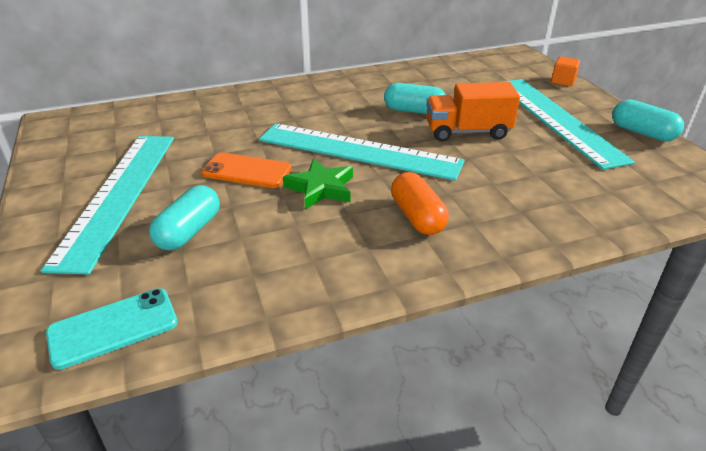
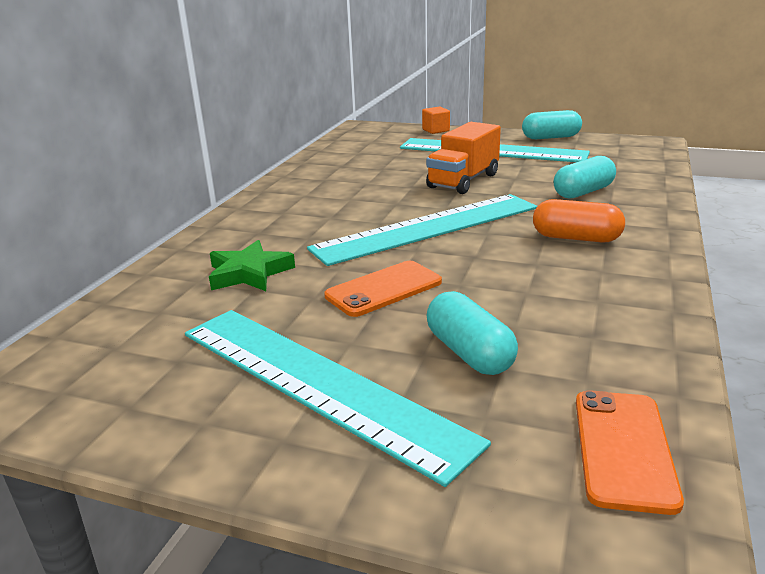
camera: 50 degrees left, 10 degrees down
(113, 327) = (623, 449): turquoise phone -> orange phone
(321, 188) = (474, 262): green star -> green star (249, 273)
(414, 111) = (392, 187): turquoise capsule -> turquoise capsule (583, 192)

